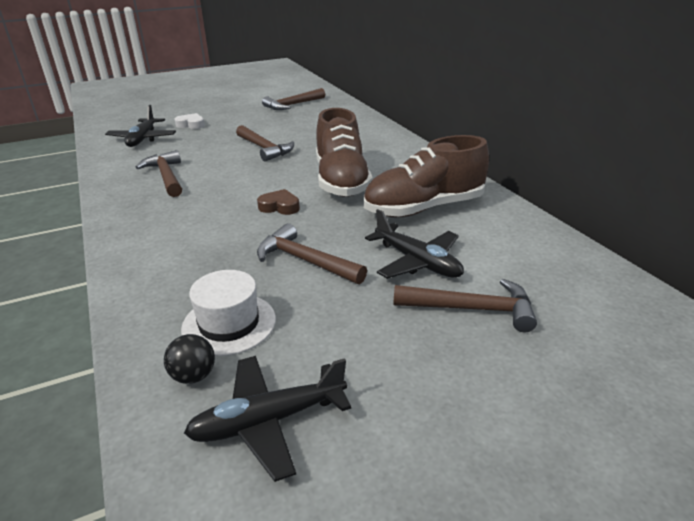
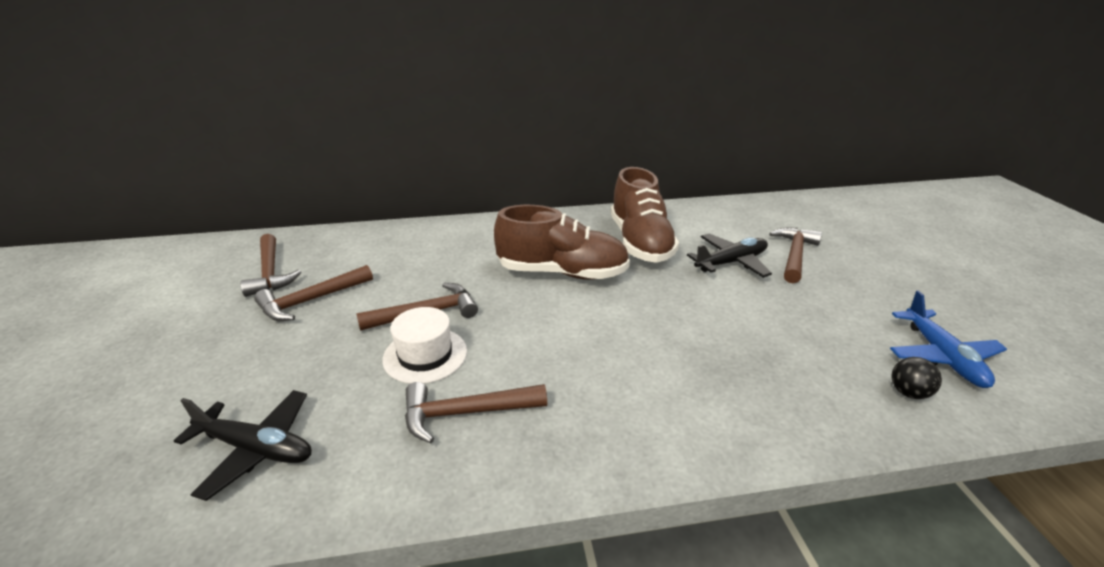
camera: 75 degrees left, 0 degrees up
(191, 125) = (243, 381): white heart -> none
(229, 323) = (832, 368): white hat -> white hat (425, 355)
(268, 421) = (942, 356): black plane -> blue plane
(279, 207) = (608, 318): brown heart -> none
(305, 261) = (725, 315): brown hammer -> brown hammer (311, 300)

